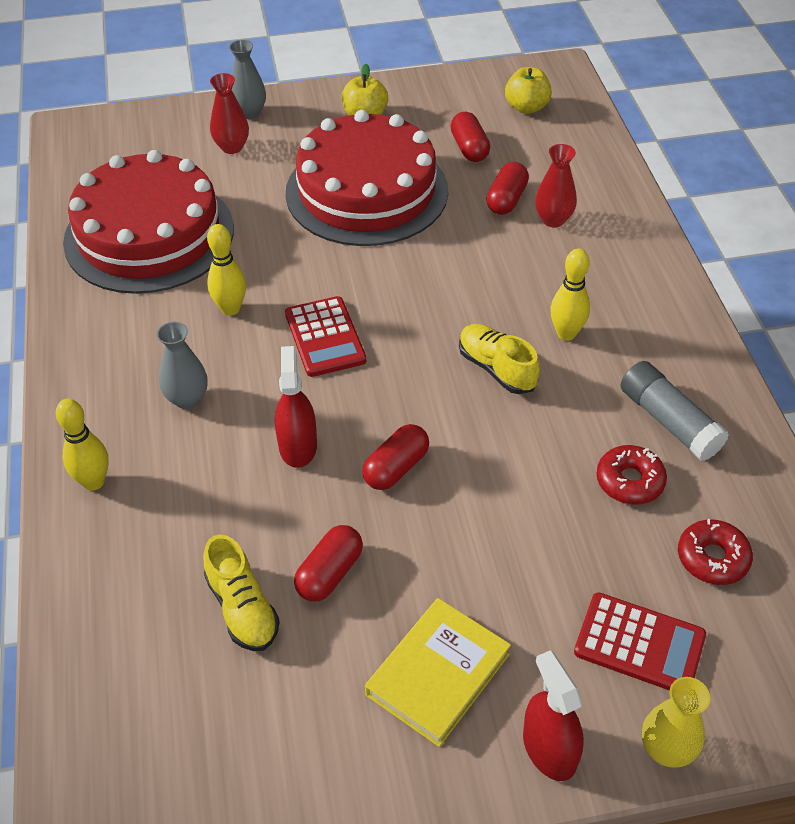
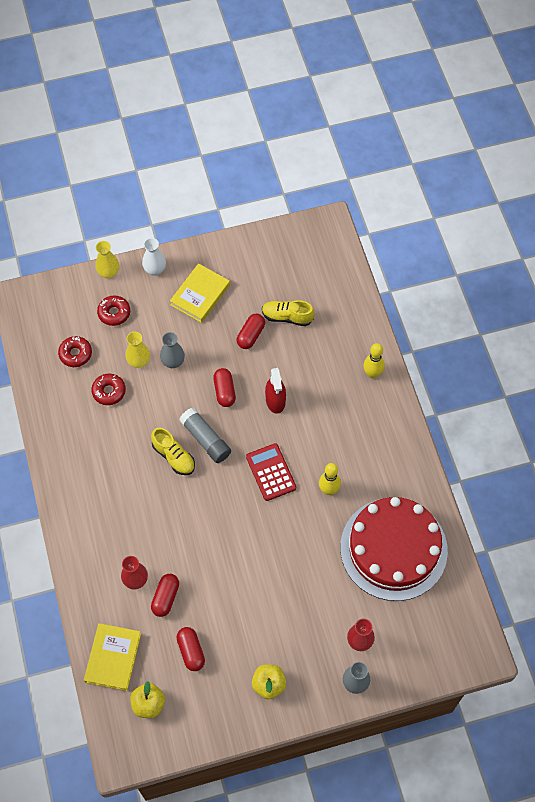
camera: 175 degrees right, 15 degrees up
(187, 399) = (338, 425): grey vase -> grey vase (173, 362)
(242, 608) = (287, 317): yellow shoe -> yellow shoe turned 45 degrees counterclockwise
(367, 191) = (259, 600): red cake -> none
(396, 468) = (224, 391): red capsule -> red capsule turned 45 degrees counterclockwise
(549, 749) = (155, 270): red spray bottle -> white vase
(566, 334) = (134, 484): yellow bowling pin -> none
(573, 534) = (139, 361): none -> yellow vase
(579, 147) = (113, 658): none -> yellow book
(639, 644) = (114, 313): red calculator -> red donut
(669, 421) = (84, 428): grey glue stick -> grey glue stick (205, 439)

